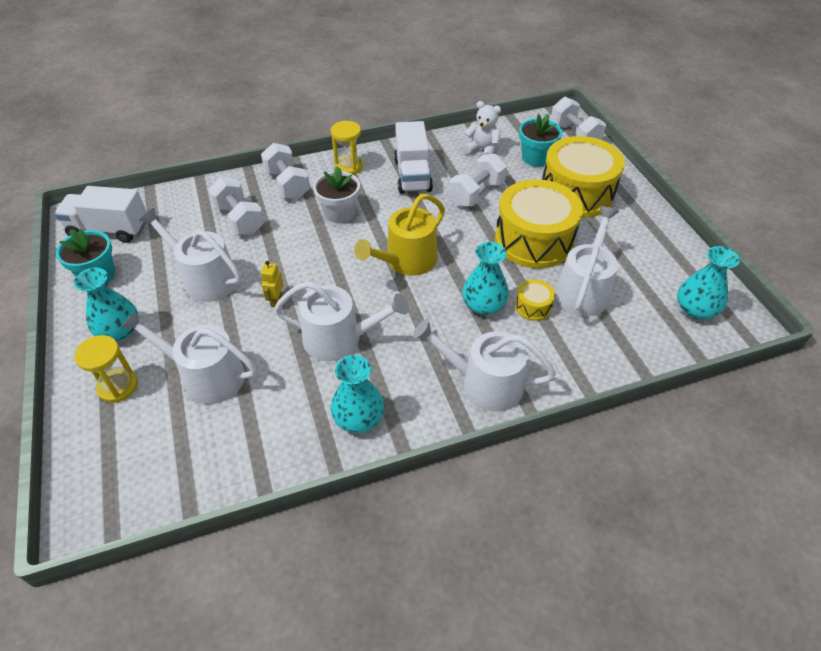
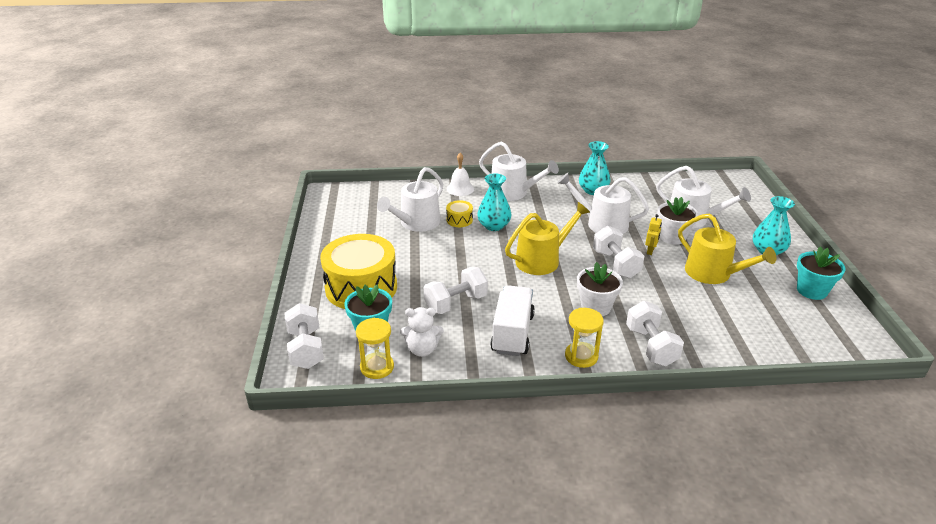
camera: 165 degrees left, 15 degrees down
(109, 229) = (828, 329): white truck -> none
(118, 386) = (751, 223): yellow hourglass -> yellow hourglass (377, 367)
(205, 279) = (713, 273): white watering can -> yellow watering can
(239, 219) = (696, 317): white dumbbell -> white dumbbell (616, 264)
(243, 331) = (672, 237): none -> white flower pot
(482, 150) = (422, 349): white teddy bear -> white teddy bear turned 45 degrees counterclockwise
(534, 240) = (429, 258): yellow drum -> none
(568, 375) = (460, 189): none -> white bell
(695, 309) = (351, 203): turquoise vase -> none

